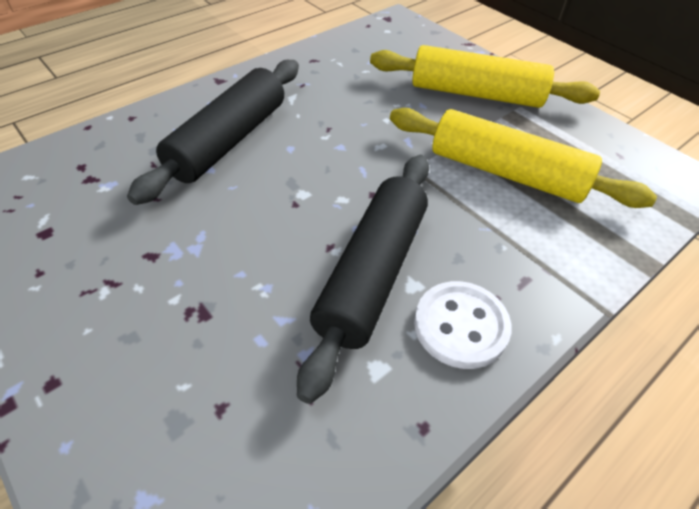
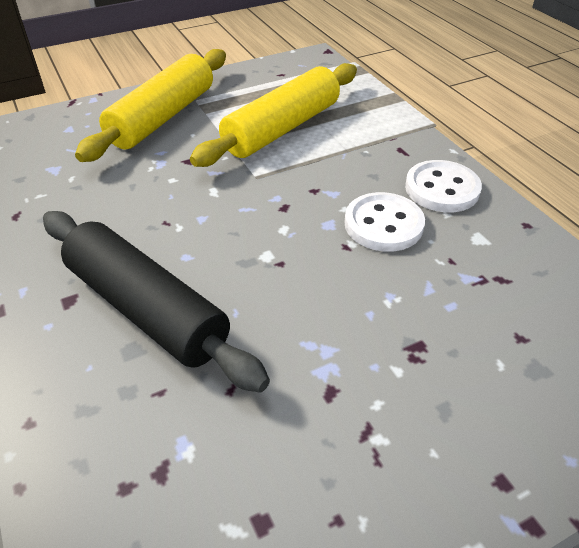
camera: 75 degrees left, 5 degrees down
(372, 273) = (383, 224): black rolling pin -> white button

